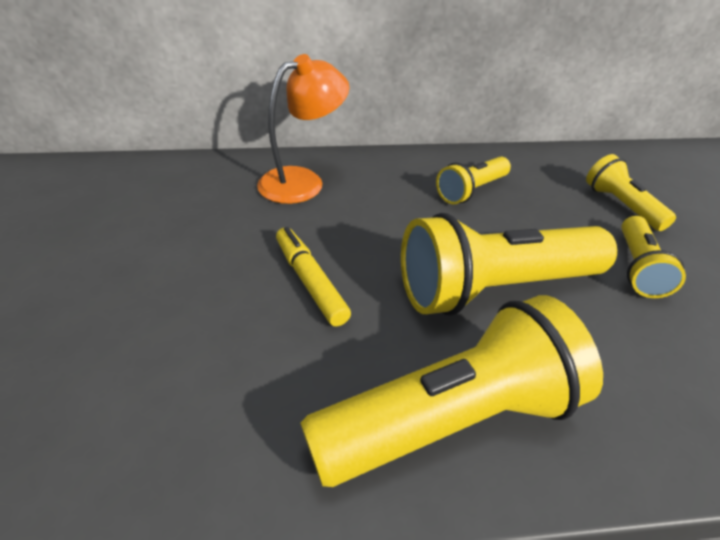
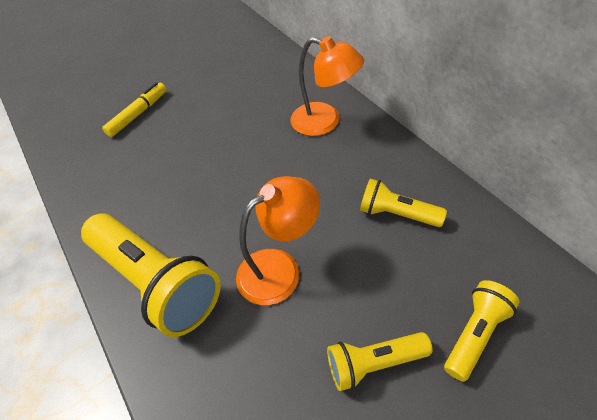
camera: 70 degrees right, 10 degrees up
(310, 281) = (228, 176): yellow marker -> yellow marker (138, 114)
(495, 288) = (280, 268): yellow flashlight -> orange lamp

